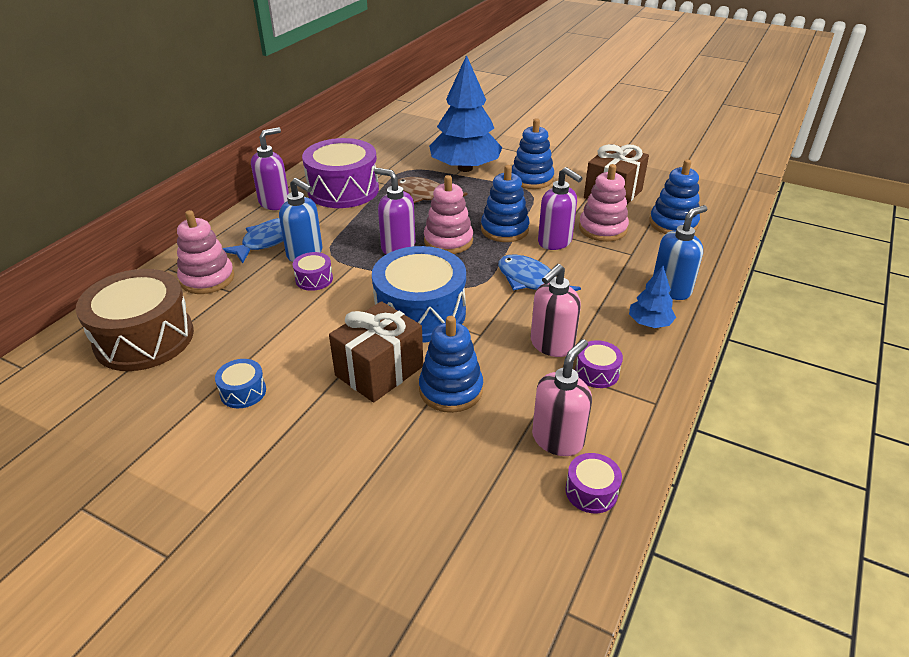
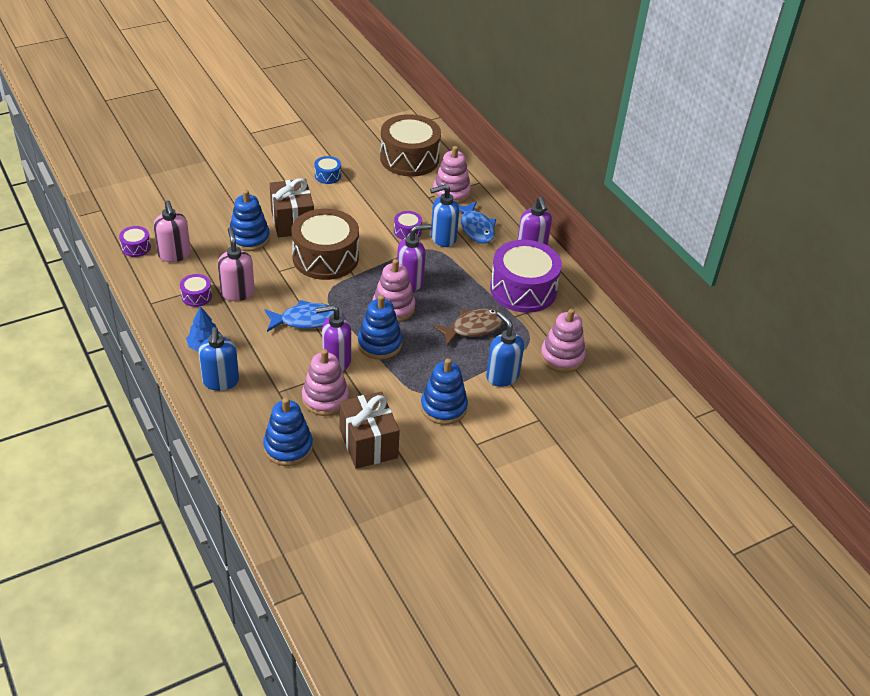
camera: 120 degrees right, 5 degrees up
(411, 153) = (562, 357): none -> pink stacking toy
(420, 313) = (325, 257): blue drum -> brown drum
(465, 168) = (502, 376): blue tree -> blue soap dispenser

